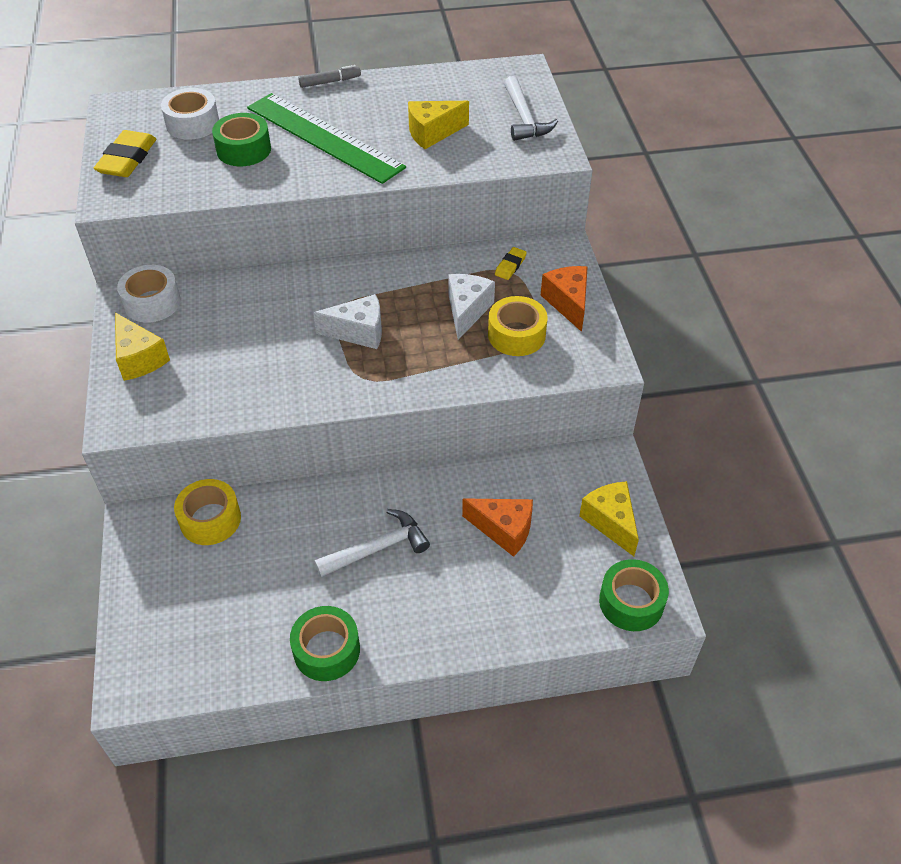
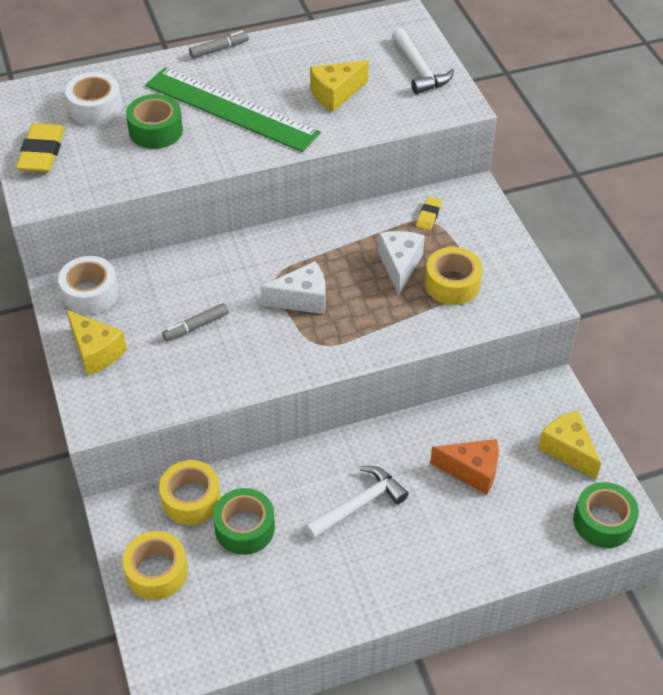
camera: 10 degrees left, 0 degrees up
(155, 587) = (157, 572): none -> yellow tape
(245, 346) = (196, 326): none -> grey marker
(326, 650) = (337, 606): green tape -> green tape (244, 528)
(568, 303) = (492, 246): orange cheese -> none

